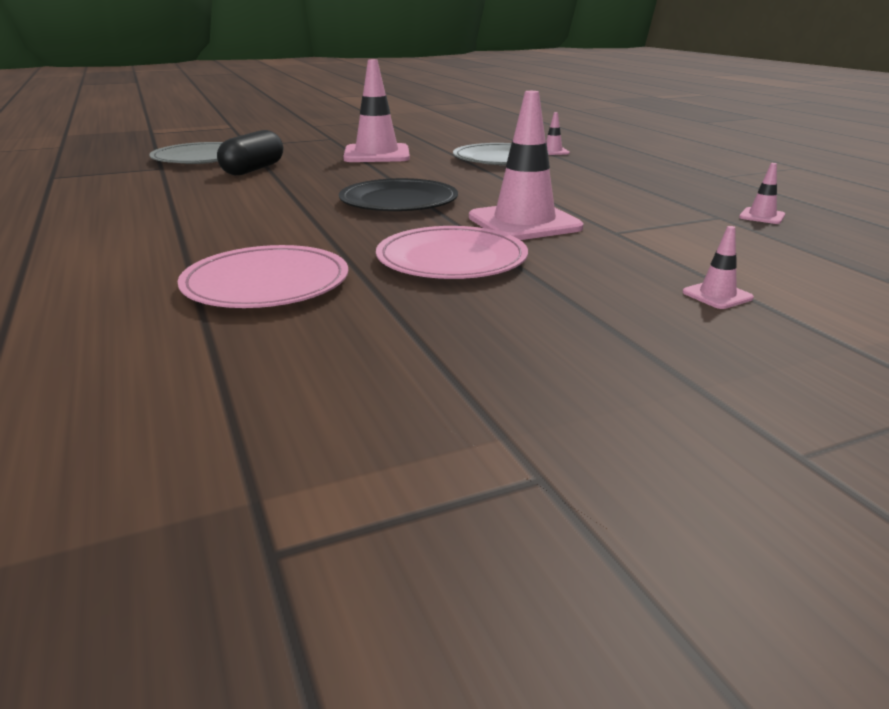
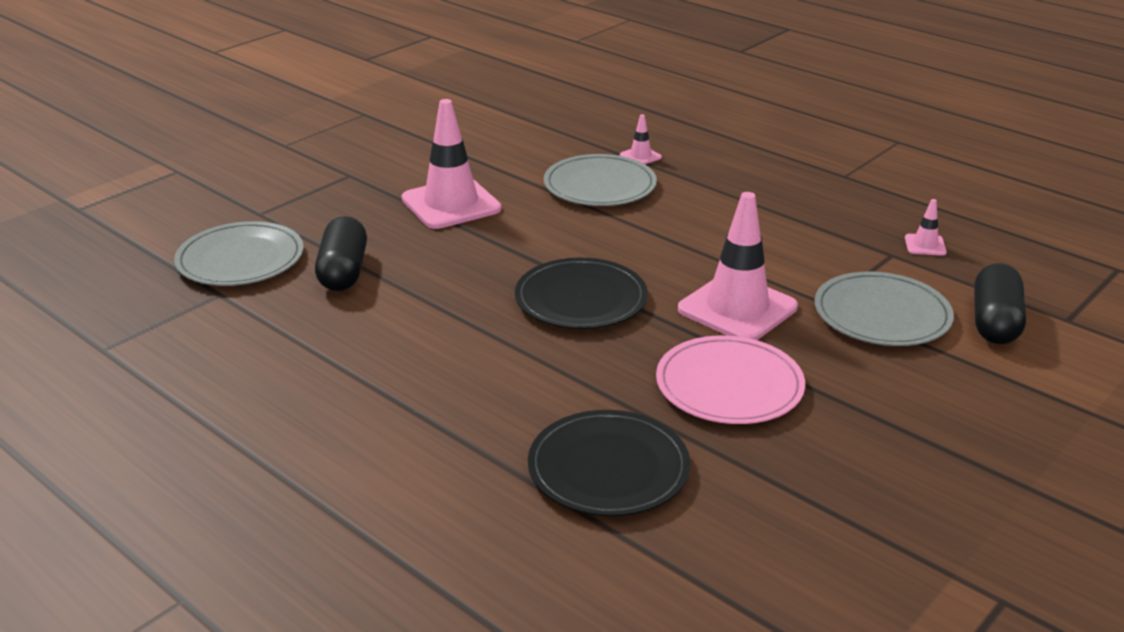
camera: 25 degrees left, 5 degrees up
(266, 283) = (608, 468): pink plate -> black plate
(664, 245) = (882, 314): none -> grey plate
(717, 295) = (970, 376): pink traffic cone -> none
(789, 267) = (994, 322): none -> black capsule

